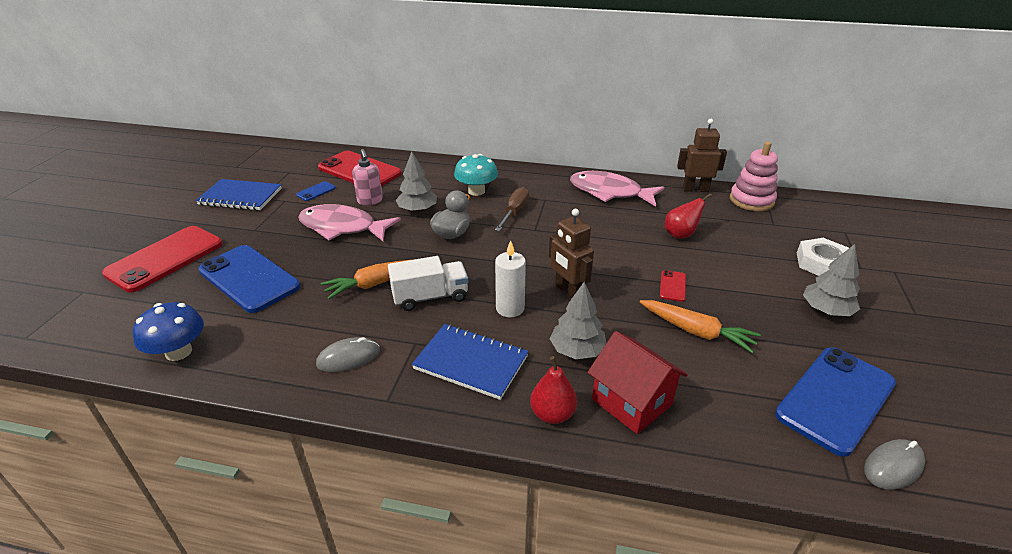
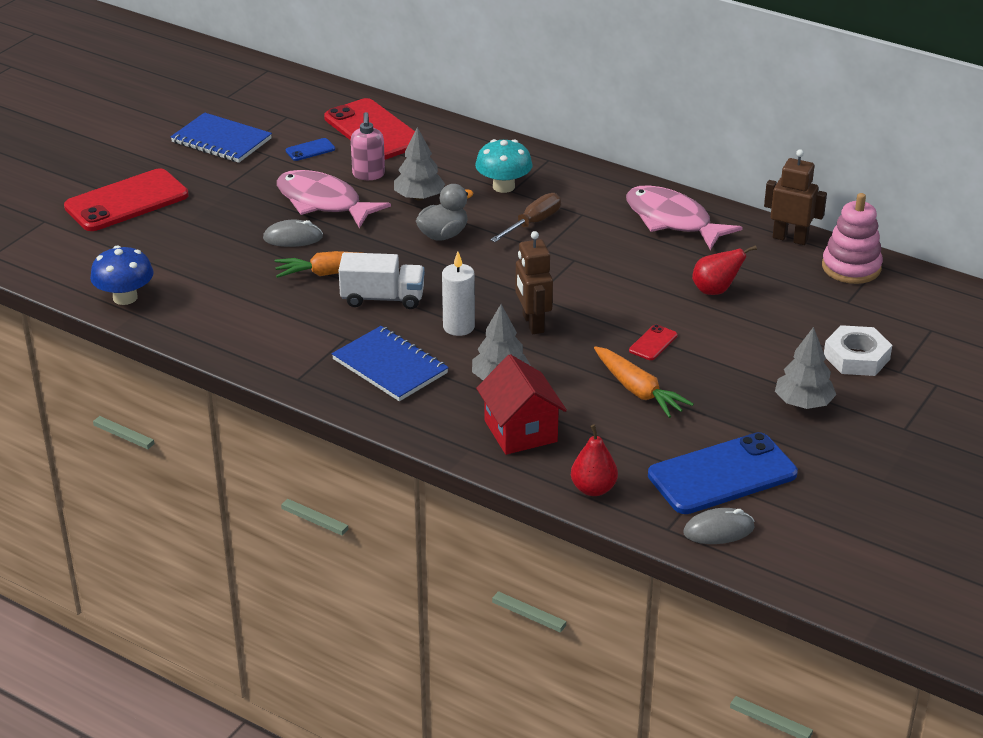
camera: 20 degrees right, 0 degrees up
(249, 278) = (206, 241): blue phone -> none
(348, 358) = (277, 337): grey mouse -> grey mouse (293, 238)
(552, 414) = (440, 423): red pear -> red pear (593, 489)

